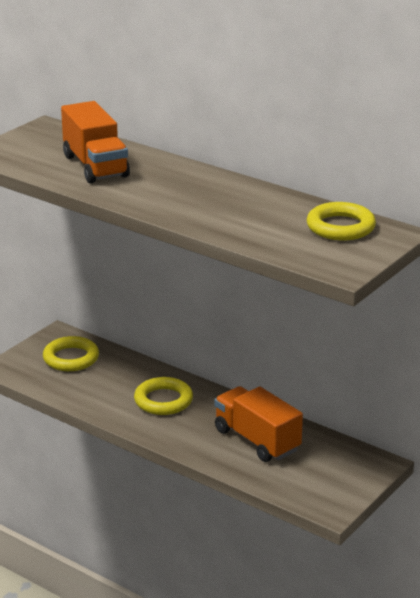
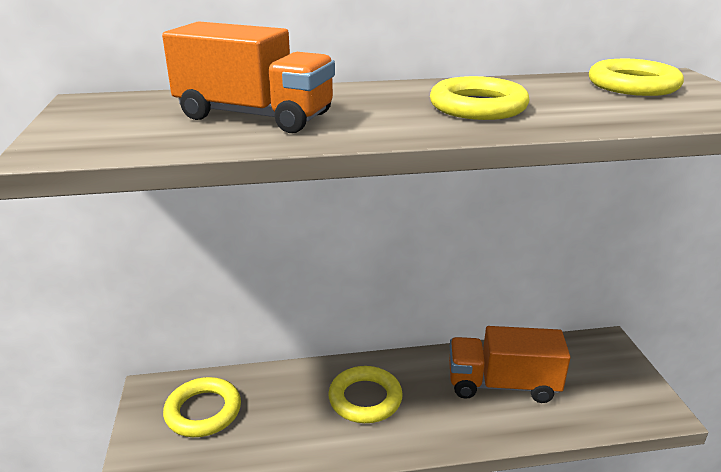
camera: 45 degrees left, 0 degrees up
(209, 203) = (478, 106): none -> yellow ring

